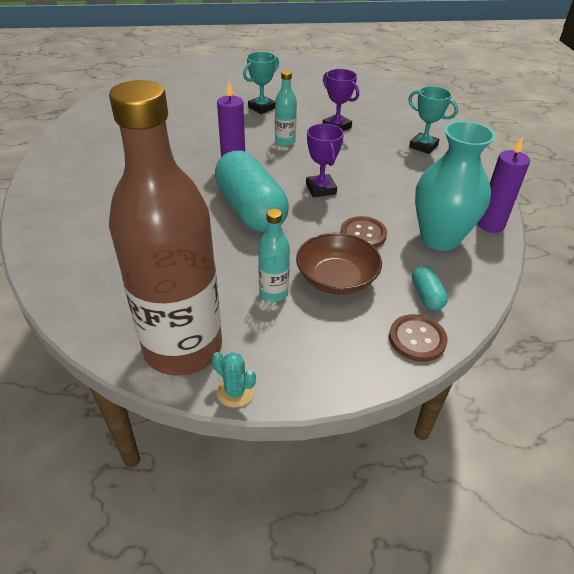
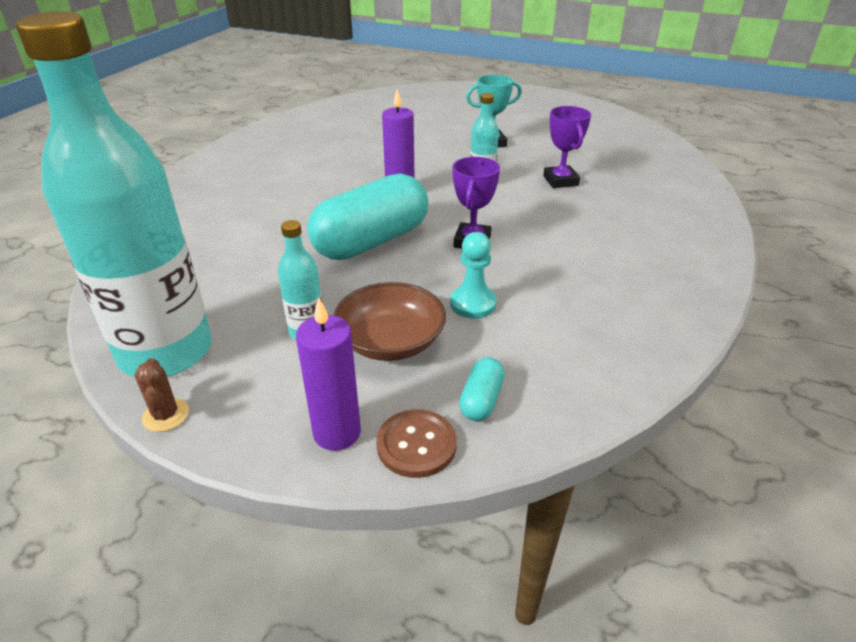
camera: 30 degrees right, 5 degrees down
(183, 348) = (166, 352): brown bottle -> turquoise bottle
(235, 392) = (166, 415): turquoise cactus -> brown cactus
(250, 210) = (371, 241): turquoise capsule -> turquoise capsule turned 45 degrees clockwise
(363, 234) = (473, 304): brown button -> turquoise pawn
(423, 146) = (656, 228): turquoise trophy -> none
(439, 238) = (568, 340): turquoise vase -> none
(490, 225) = (660, 346): purple candle -> purple candle (337, 433)

